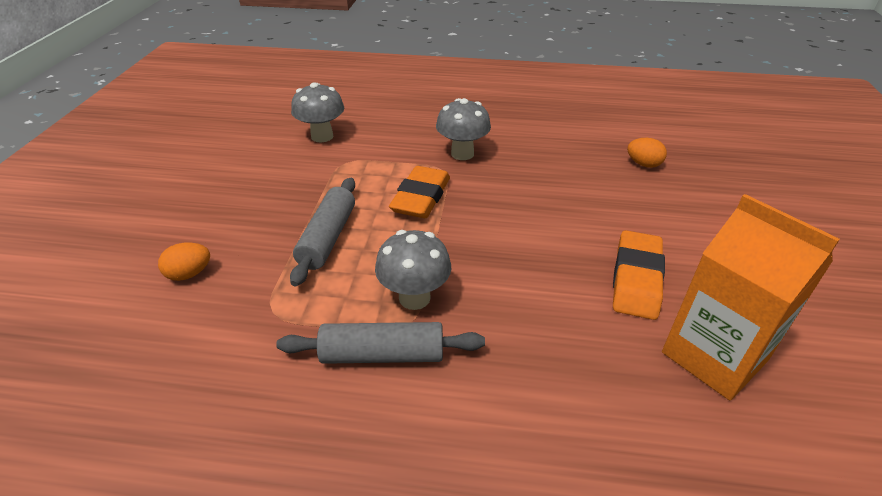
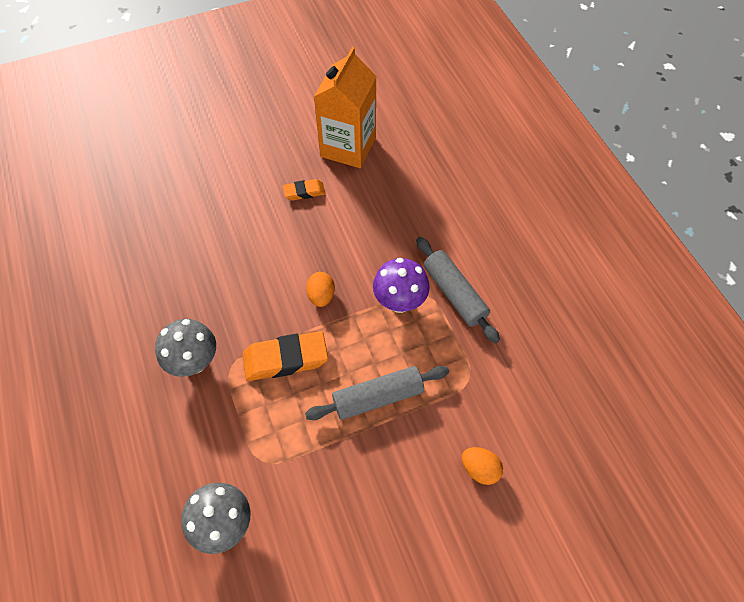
camera: 120 degrees left, 20 degrees up
(414, 298) = (399, 302): grey mushroom -> purple mushroom
(636, 279) = (304, 192): orange eraser -> orange eraser, size x0.56
(643, 164) = (147, 220): orange egg -> orange egg (321, 296)

